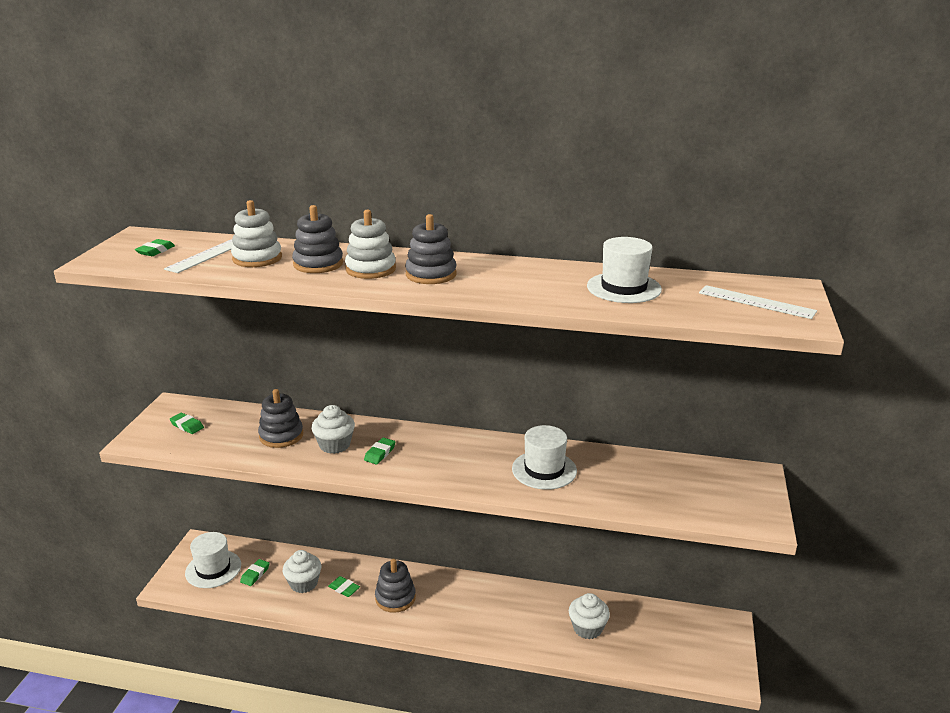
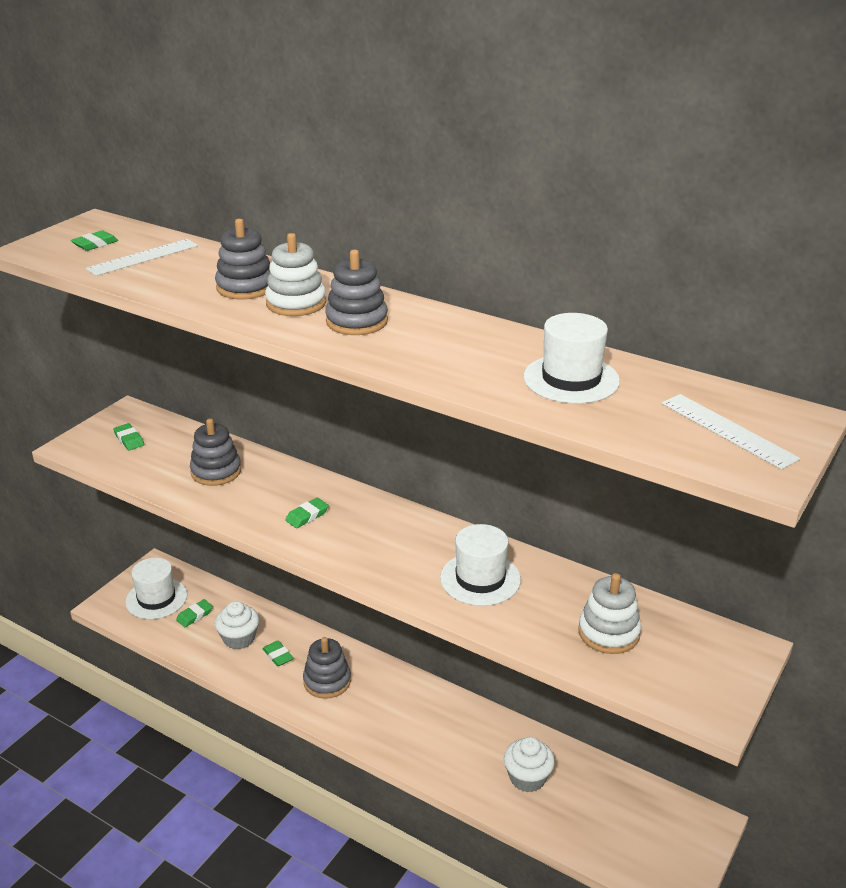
camera: 20 degrees right, 5 degrees up
(257, 258) = (188, 270): white stacking toy -> white stacking toy (608, 633)
(335, 445) = (265, 495): white cupcake -> none

